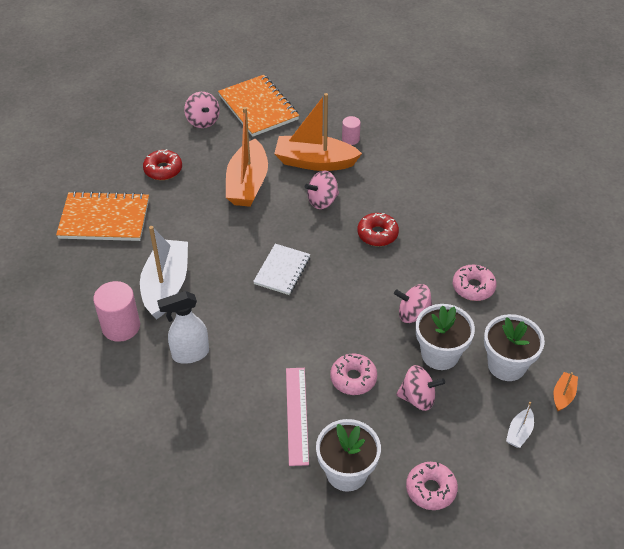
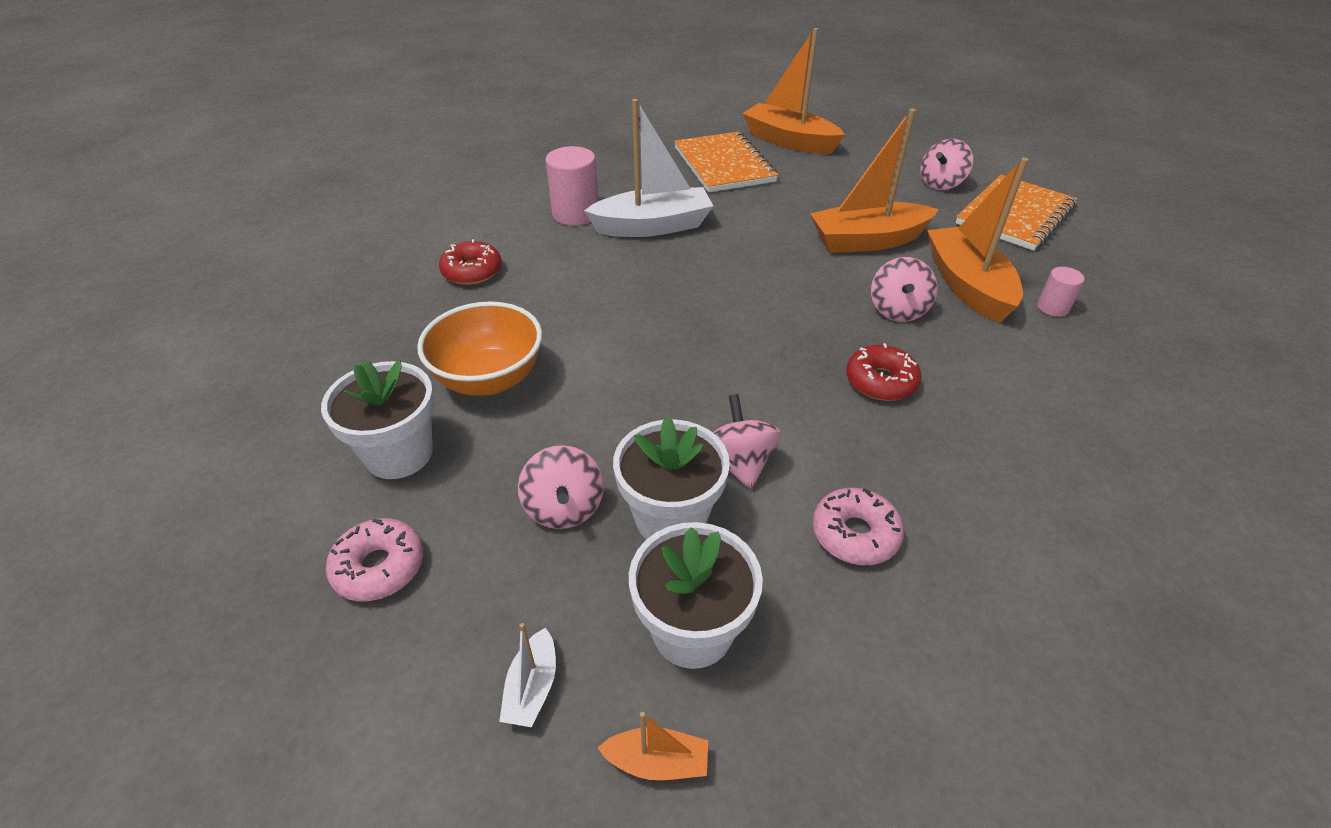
camera: 70 degrees right, 5 degrees down
(93, 170) = (789, 141): none -> orange boat
(163, 169) = (831, 179): red donut -> red donut (472, 271)
(190, 354) = (556, 268): white spray bottle -> none
(282, 270) = (737, 305): white notebook -> none
(296, 415) = (489, 379): pink ruler -> orange bowl
(322, 201) = (897, 310): pink spinning top -> pink spinning top turned 120 degrees counterclockwise
(353, 378) = (575, 421): pink donut -> none
(519, 432) = (532, 688): white boat -> white boat turned 90 degrees counterclockwise

